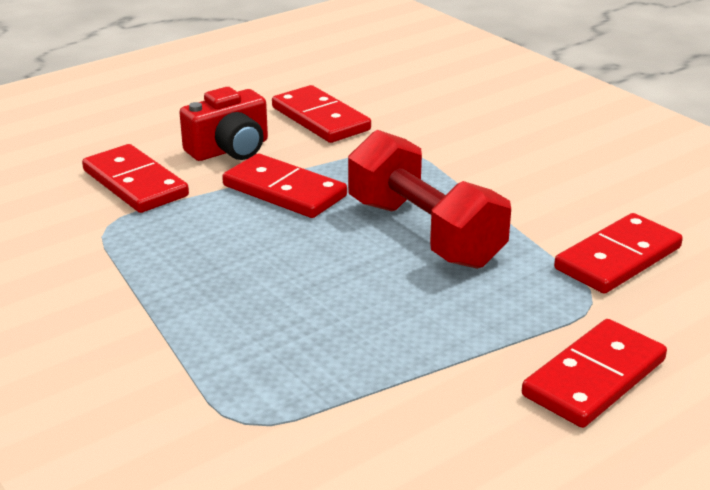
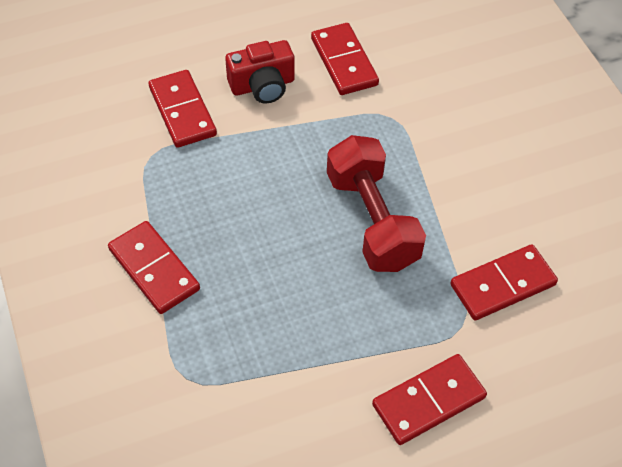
camera: 15 degrees right, 25 degrees up
(284, 191) = (287, 146): red domino -> red domino (154, 269)

